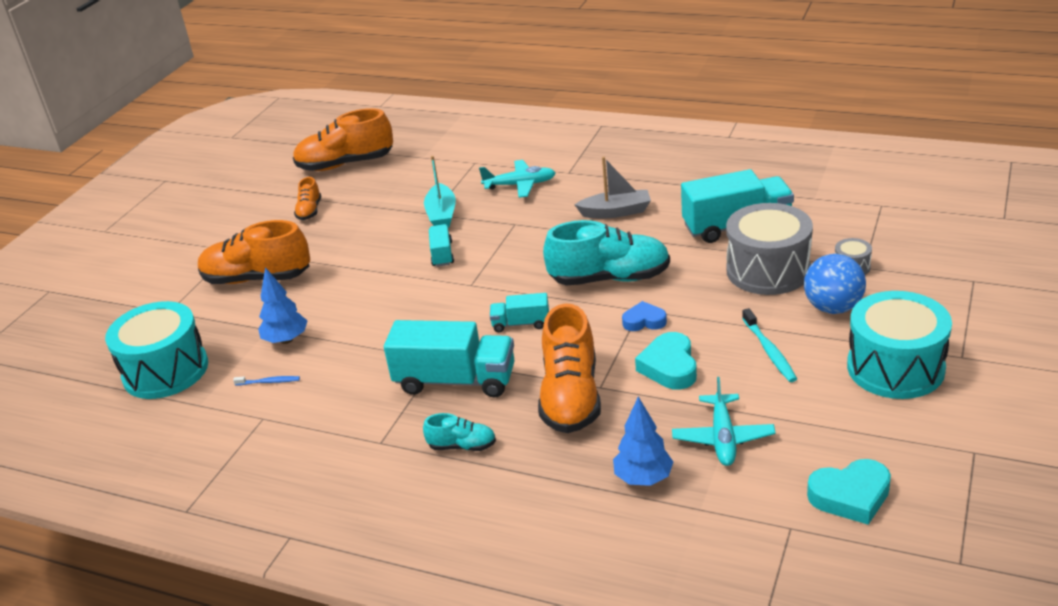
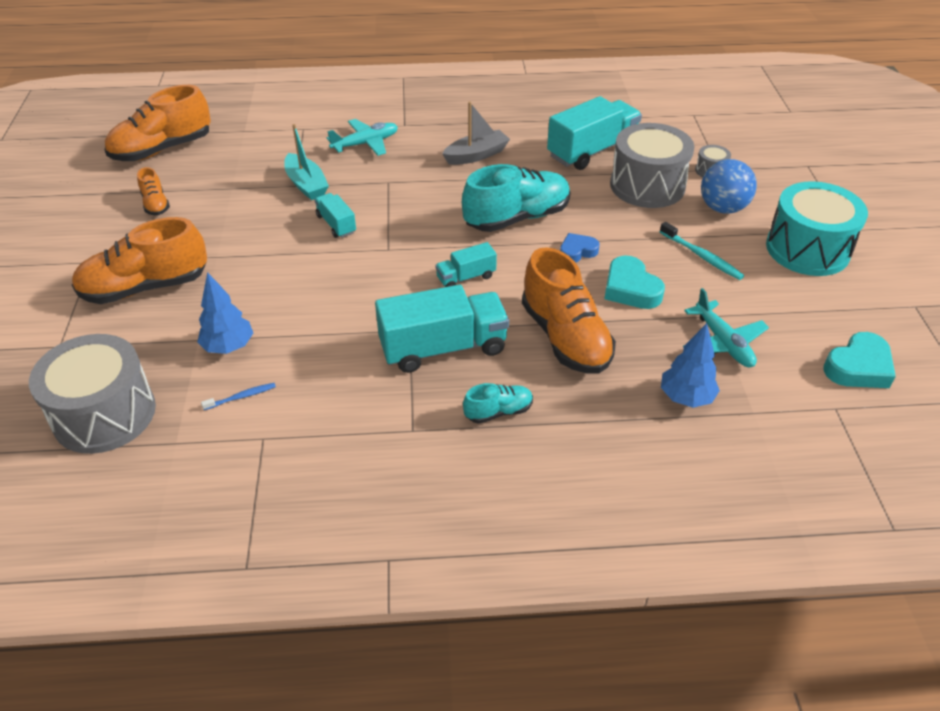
camera: 30 degrees left, 10 degrees up
(165, 371) = (104, 414): turquoise drum -> grey drum

